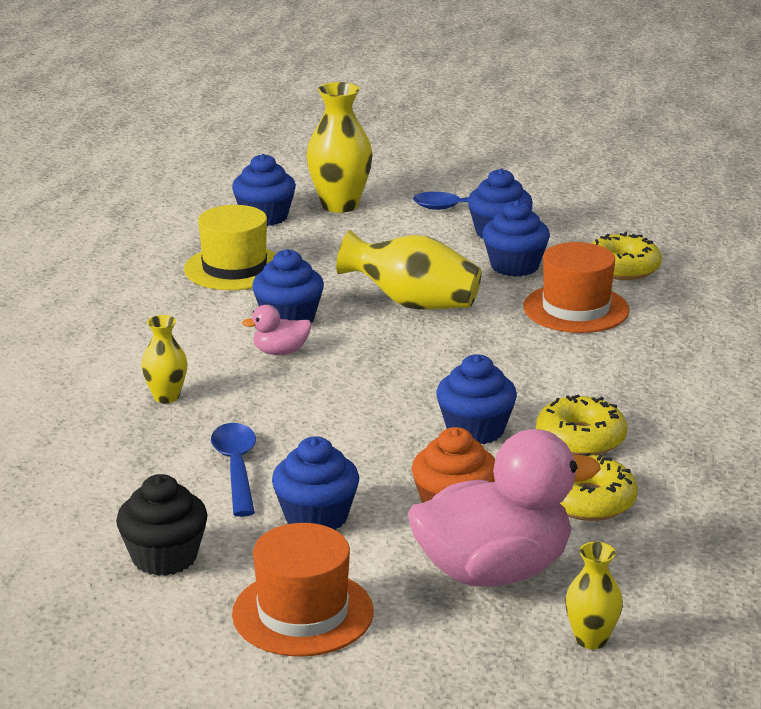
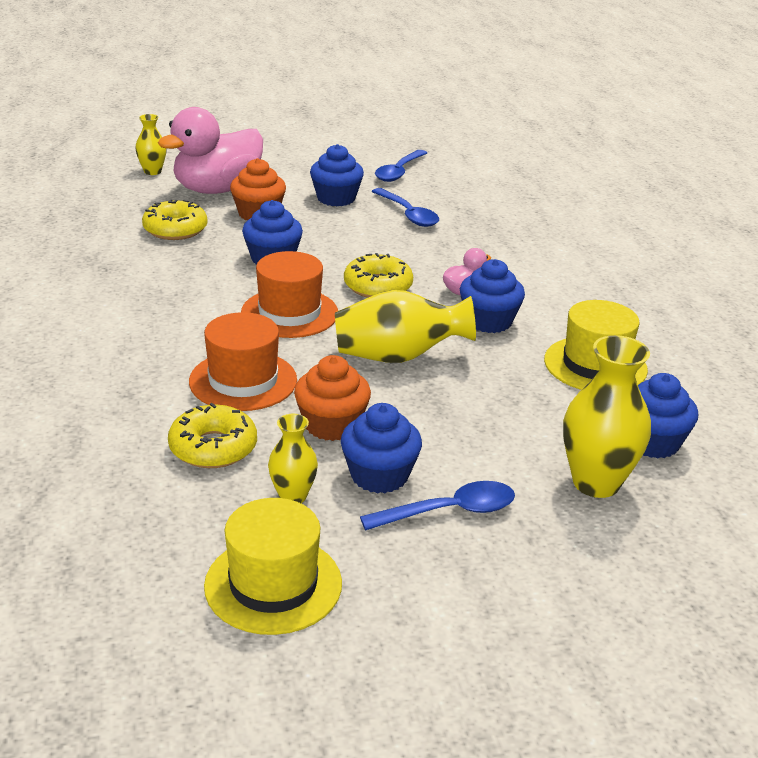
camera: 155 degrees right, 5 degrees up
(164, 557) = (399, 172): black cupcake -> blue spoon
(166, 397) = (503, 246): yellow vase -> yellow vase (293, 496)
(303, 613) = (306, 162): orange hat -> orange hat (289, 313)
(514, 266) = (331, 425): blue cupcake -> orange cupcake
(580, 439) = (194, 265): yellow donut -> yellow donut (378, 286)
(608, 198) = (273, 584): none -> yellow hat

